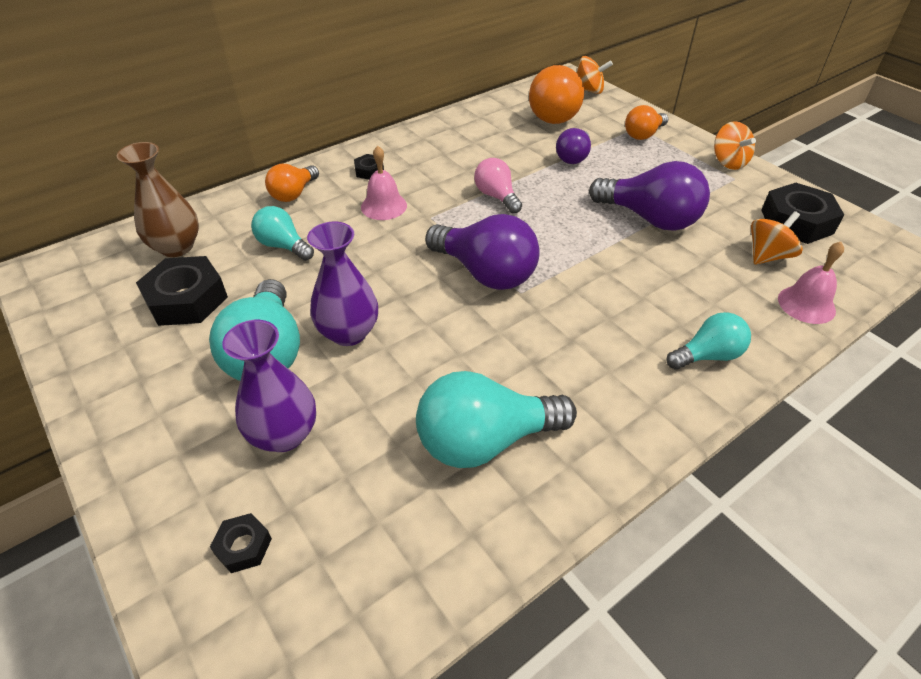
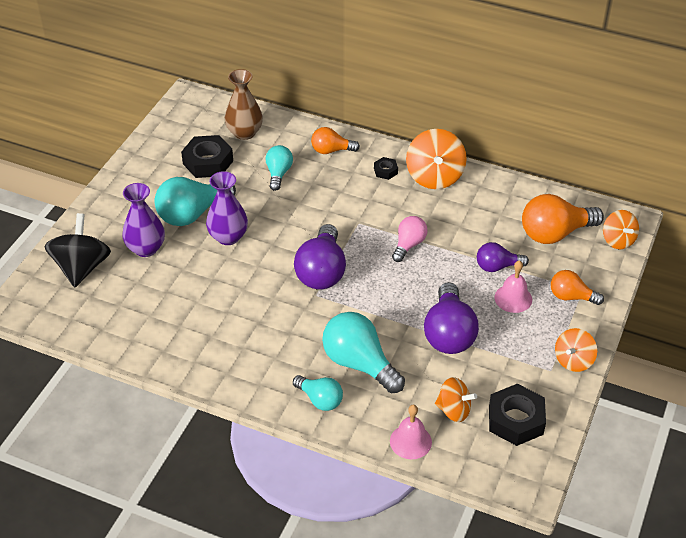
camera: 60 degrees right, 0 degrees up
(243, 546) = (82, 268): black nut -> black spinning top
(384, 206) = (352, 196): pink bell -> pink bell (513, 298)
(412, 146) = (434, 177): none -> orange spinning top
(485, 441) = (189, 323): turquoise light bulb -> turquoise light bulb (359, 364)

